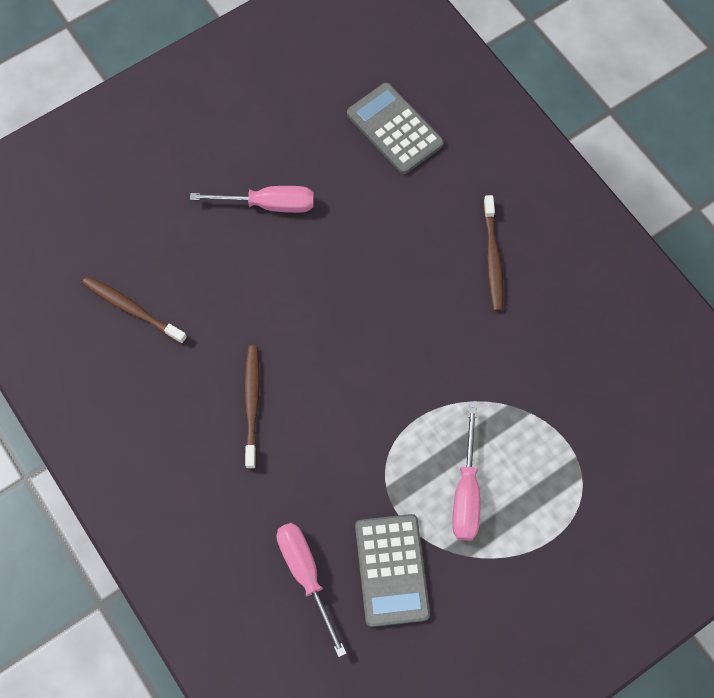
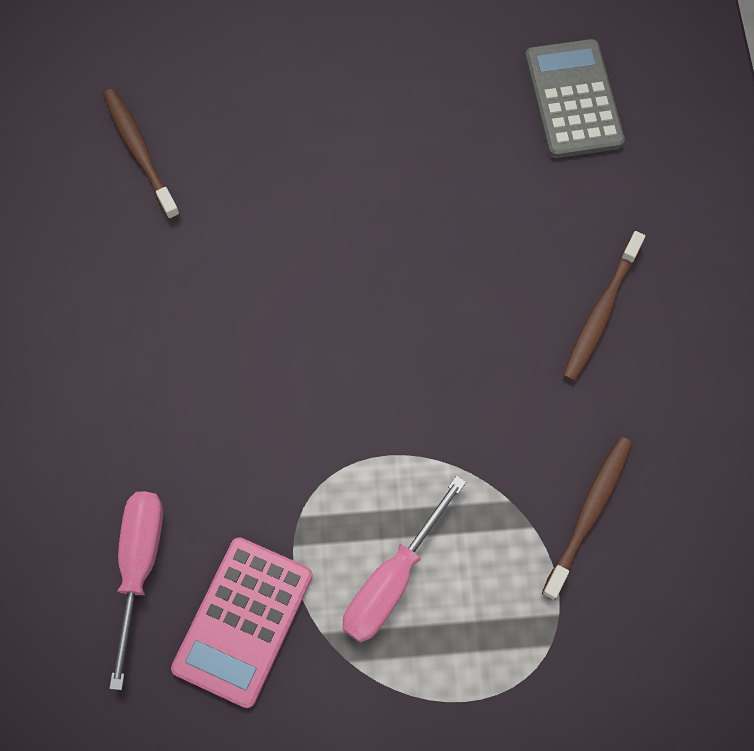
camera: 30 degrees right, 0 degrees up
(252, 403) = (205, 331): brown toothbrush -> brown toothbrush (589, 513)
(269, 204) = (368, 113): pink screwdriver -> none
(392, 570) = (243, 621): grey calculator -> pink calculator

